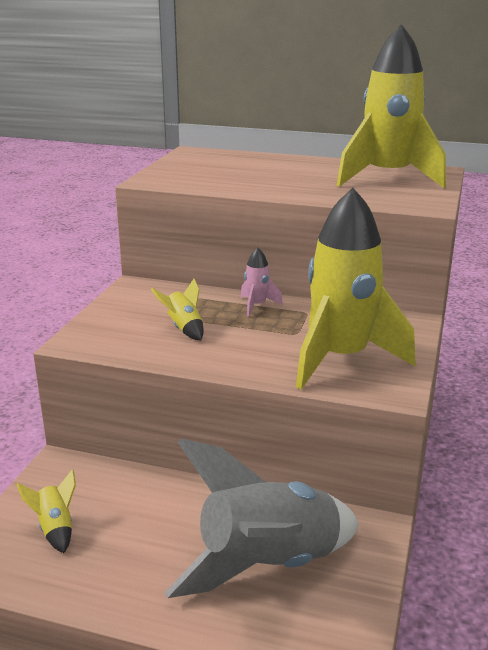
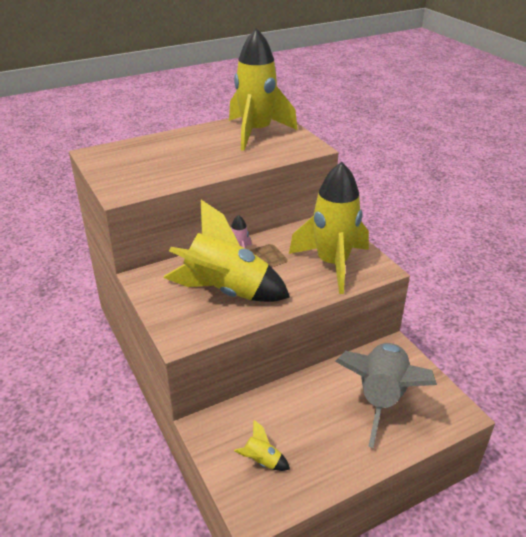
camera: 45 degrees left, 10 degrees up
(184, 328) = (226, 291): yellow rocket -> yellow rocket, size x2.45

